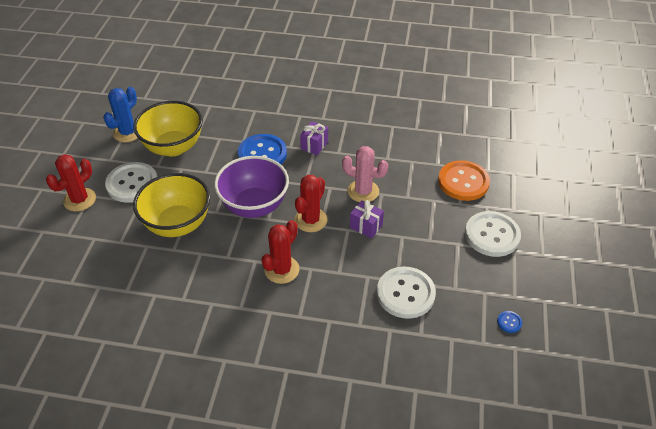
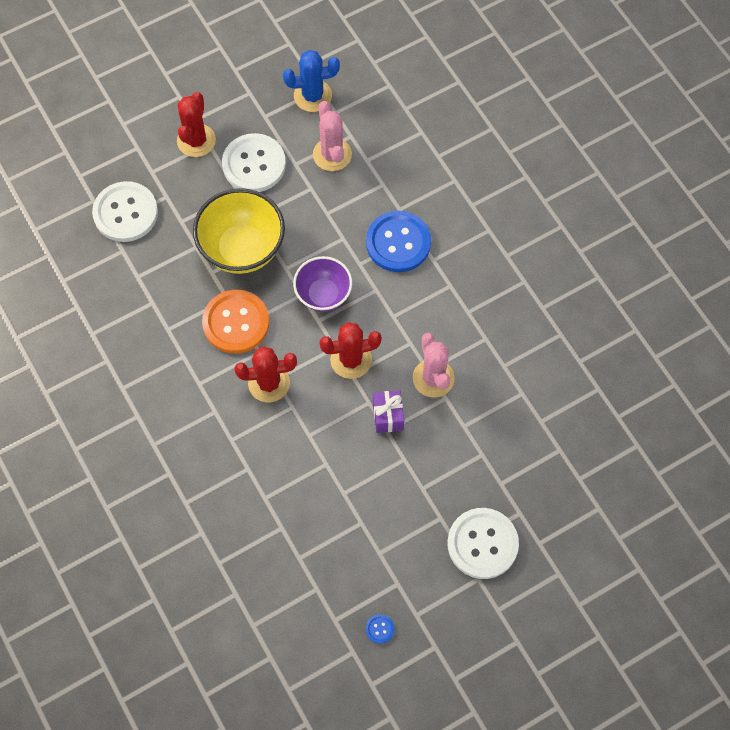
camera: 50 degrees right, 20 degrees up
(80, 200) = (196, 140): red cactus -> red cactus turned 75 degrees counterclockwise
(173, 147) = (332, 154): yellow bowl -> pink cactus
(254, 206) = (323, 295): purple bowl -> purple bowl, size x0.64
(314, 145) = (457, 280): purple gift -> none
(405, 293) = (335, 512): white button -> white button (125, 213)
(463, 182) = (537, 466): orange button -> orange button (236, 323)

